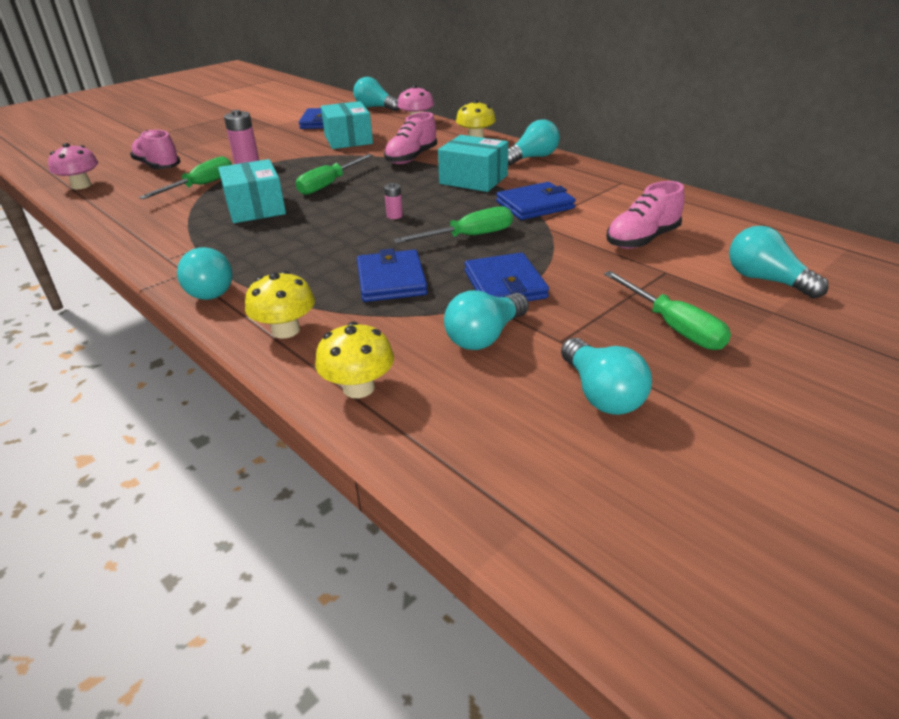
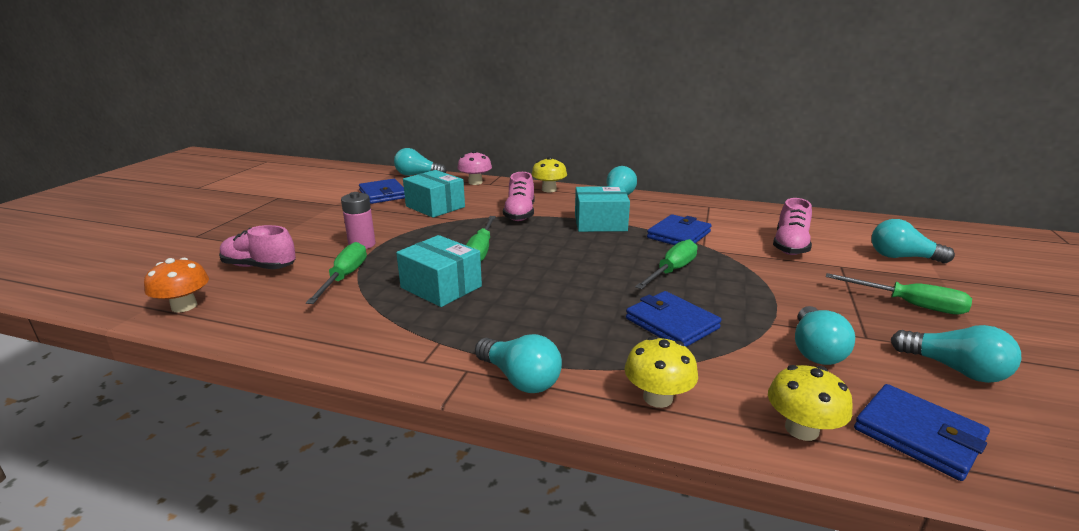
camera: 30 degrees left, 10 degrees down
(81, 185) = (184, 306): pink mushroom -> orange mushroom
(394, 216) = (584, 266): pink battery -> none
(505, 284) = (760, 303): blue wallet -> blue wallet (918, 434)

